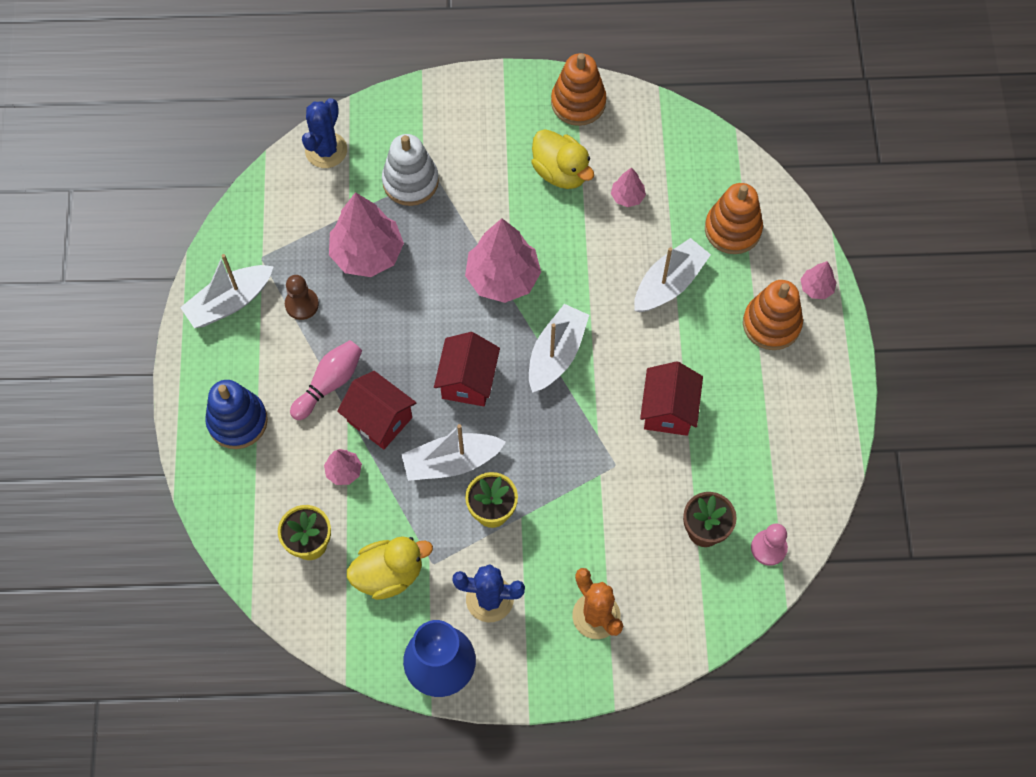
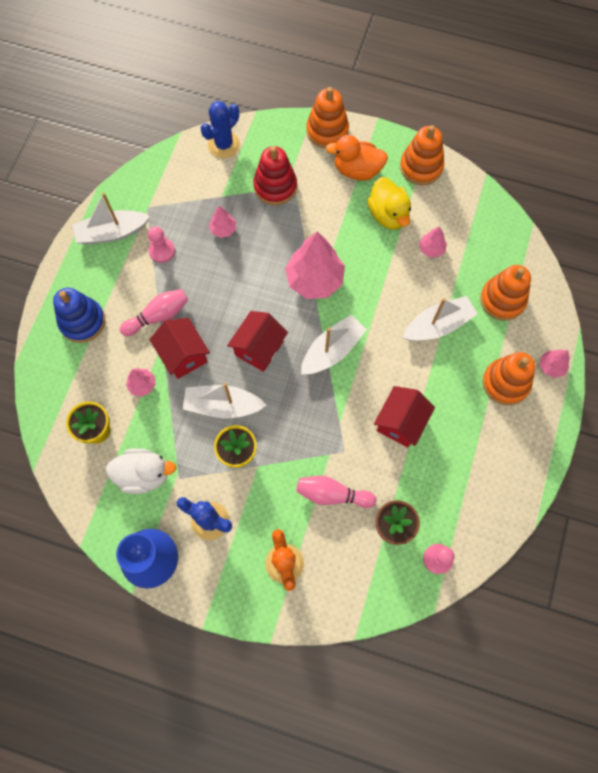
camera: 20 degrees right, 5 degrees up
(302, 304) = (162, 251): brown pawn -> pink pawn
(367, 254) = (223, 229): pink tree -> pink tree, size x0.48
(389, 574) = (144, 474): yellow duck -> white duck
(410, 181) = (275, 186): white stacking toy -> red stacking toy
(447, 94) = (327, 131): none -> orange stacking toy
(503, 130) = (357, 170): none -> orange duck
(621, 519) = (332, 494): none -> pink bowling pin

